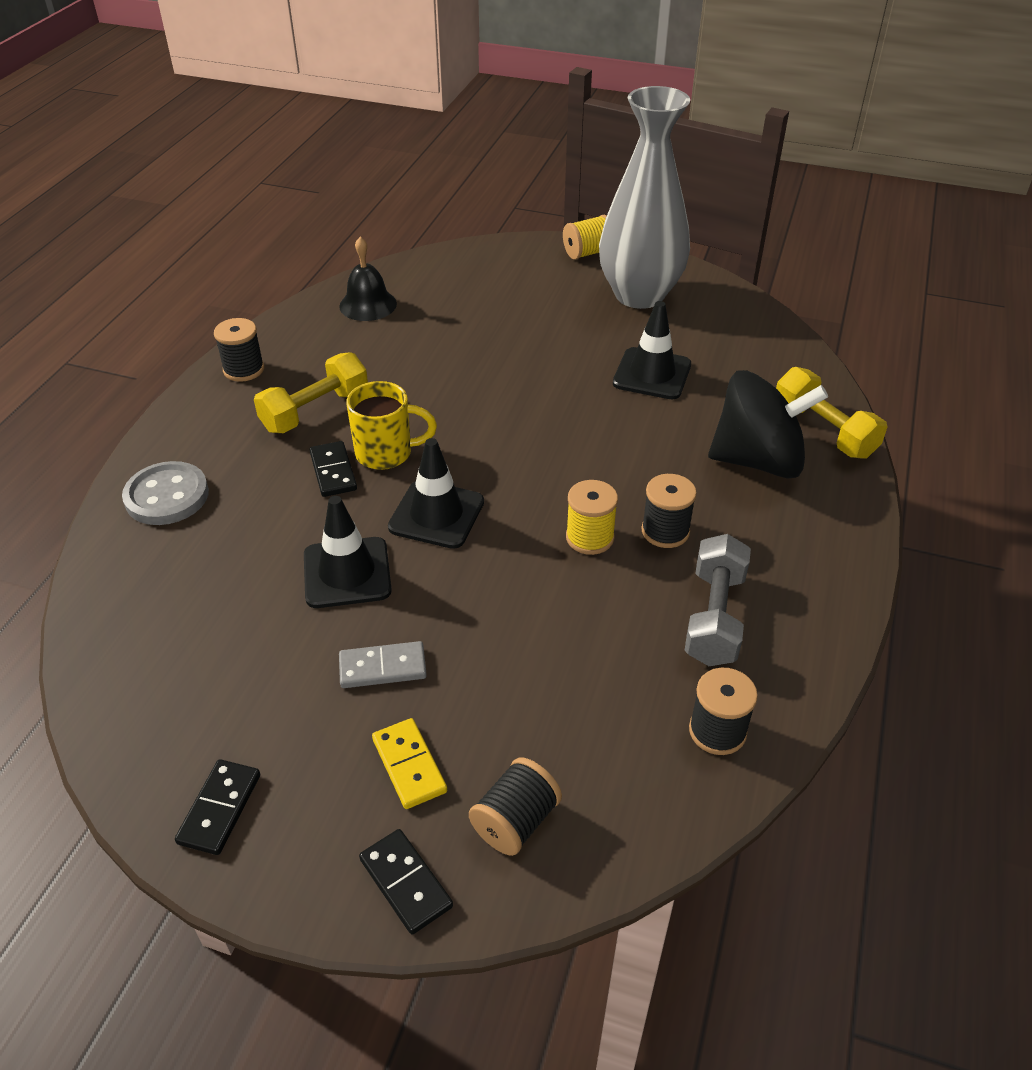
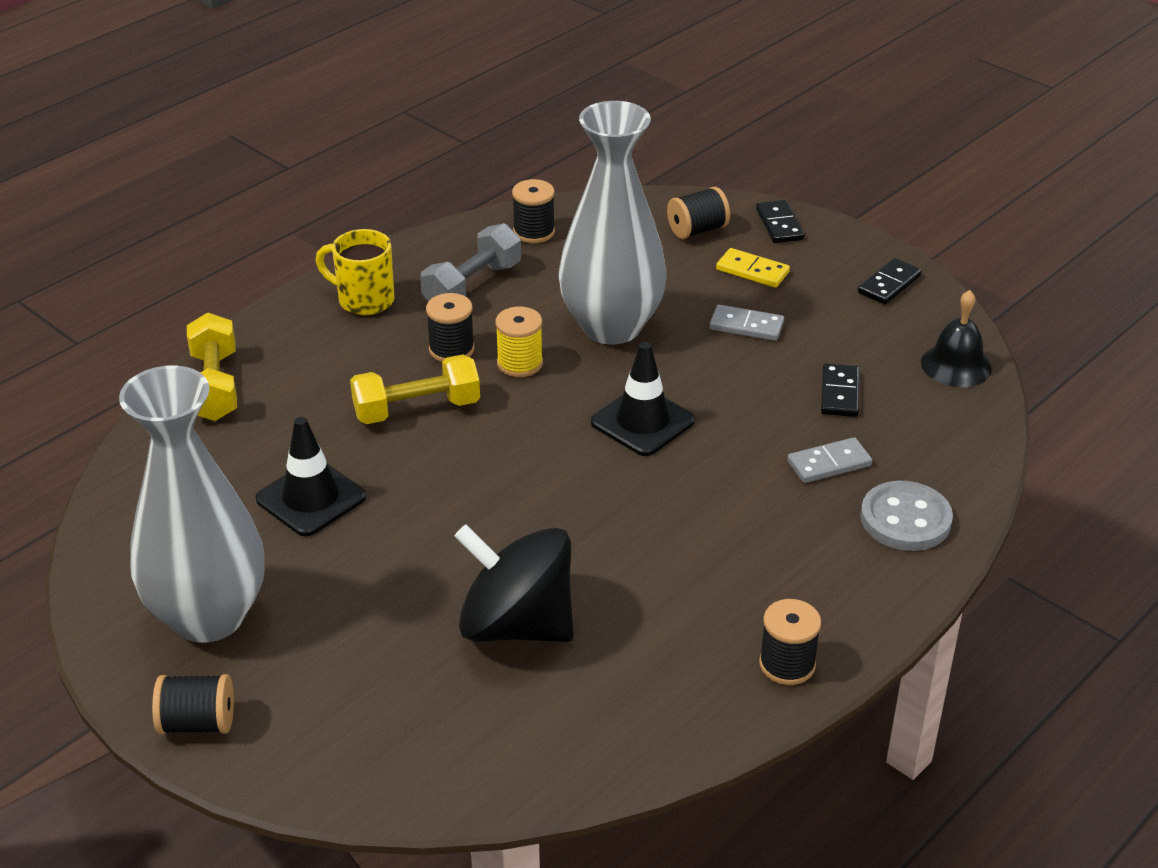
camera: 155 degrees left, 5 degrees down
(246, 527) = (829, 463): none -> grey domino
(315, 411) = (717, 573): yellow dumbbell -> yellow dumbbell (417, 409)
(333, 471) = (724, 493): black domino -> black domino (839, 393)
(347, 573) = (747, 397): black traffic cone -> none
(368, 305) = (578, 728): black bell -> black bell (956, 365)
(386, 453) = (660, 496): yellow mug -> yellow mug (364, 300)
(409, 765) = (752, 271): yellow domino -> yellow domino turned 60 degrees counterclockwise
(530, 614) = (611, 327): none -> grey vase
(588, 253) = (197, 723): yellow spool -> black spool
(758, 461) = (308, 379): black spinning top -> black spinning top (516, 625)

